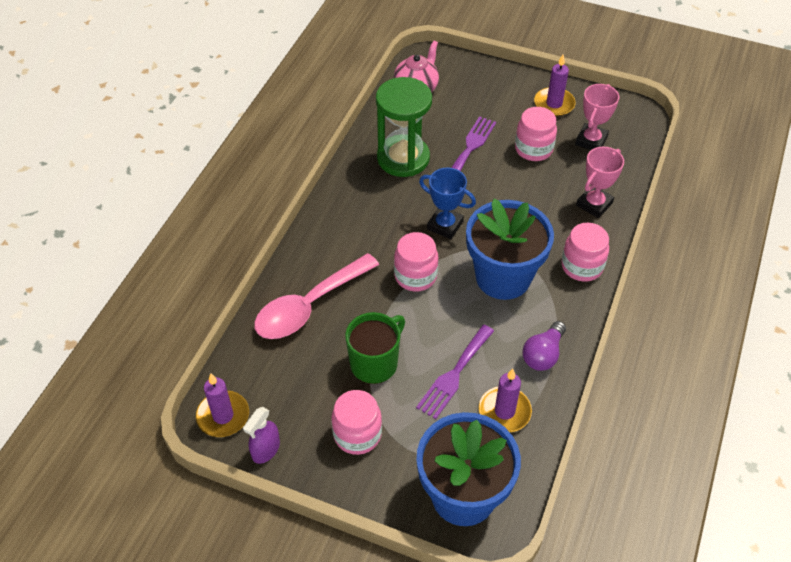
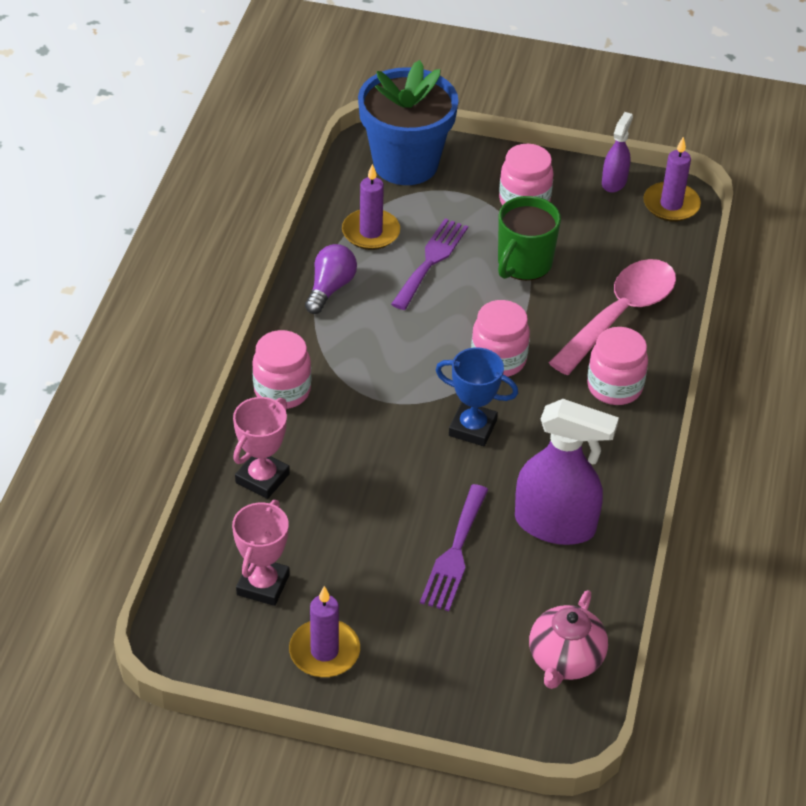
camera: 170 degrees right, 5 degrees down
(403, 158) = (555, 524): green hourglass -> purple spray bottle
(503, 277) = (385, 368): blue flower pot -> none
(533, 149) = (355, 560): pink jar -> pink jar (614, 387)

